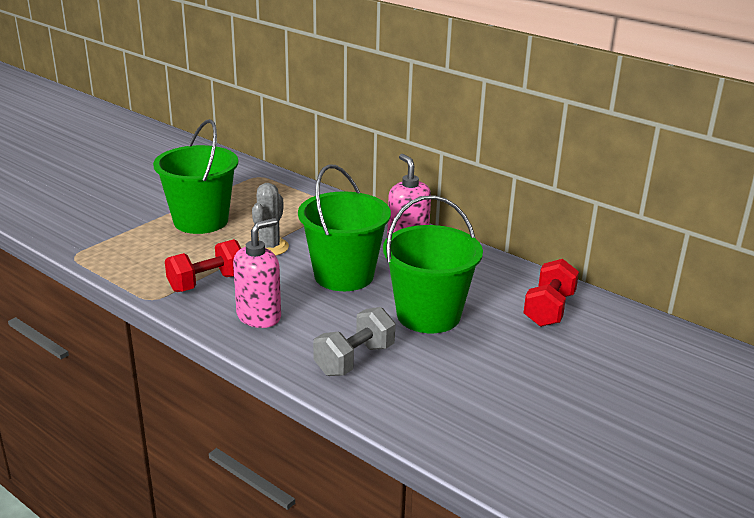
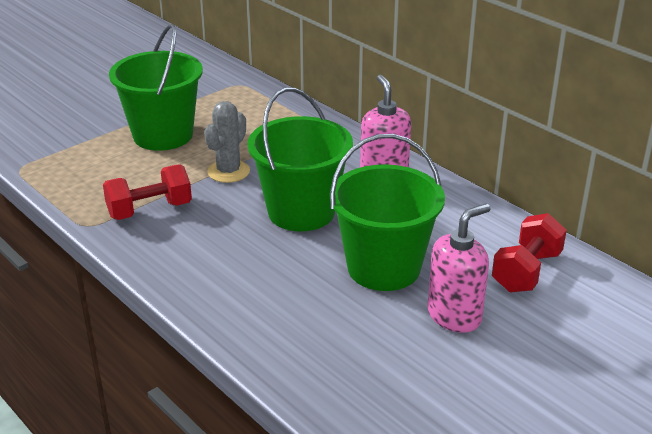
camera: 10 degrees right, 5 degrees up
(259, 316) = (195, 255): pink soap dispenser -> pink soap dispenser (454, 316)
(354, 360) = (285, 316): grey dumbbell -> none

